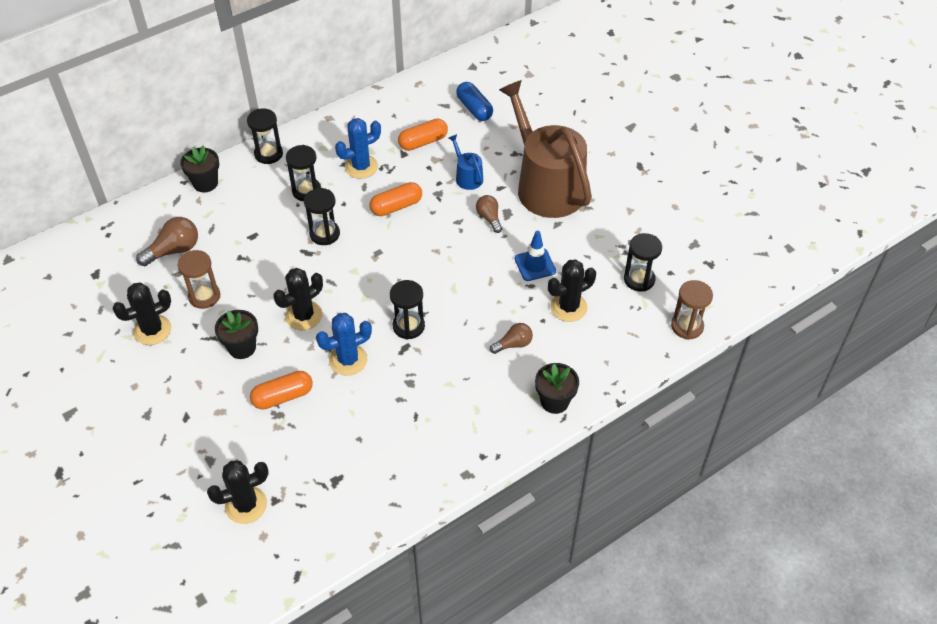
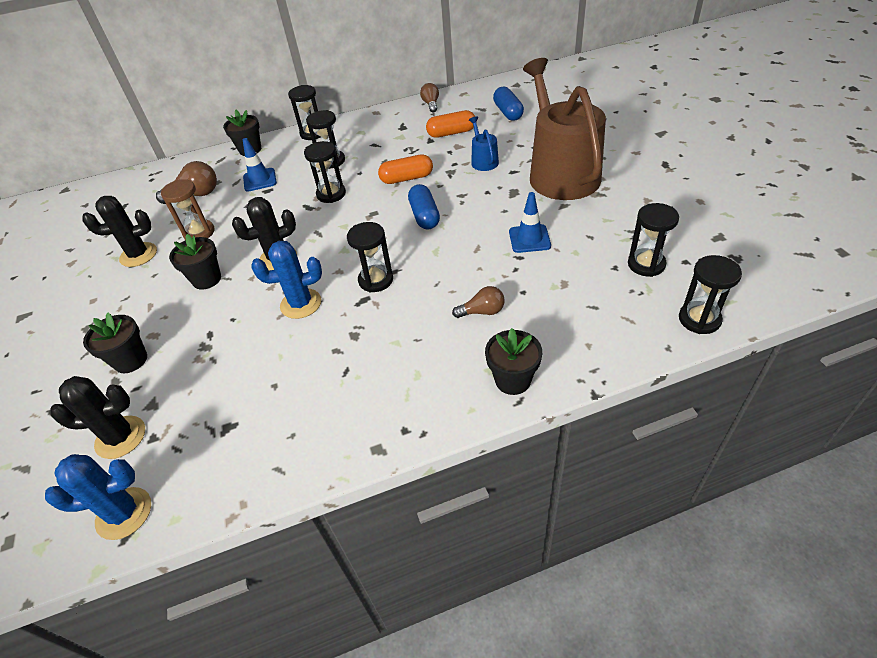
camera: 20 degrees right, 5 degrees down
(213, 438) = (131, 360): none -> black flower pot
(237, 223) = (260, 180): none -> blue traffic cone
(283, 396) = (219, 330): orange capsule -> none
(361, 167) = (388, 147): blue cactus -> blue cactus (124, 513)
(430, 250) = (424, 216): none -> blue capsule
(489, 218) = (494, 194): brown light bulb -> brown light bulb (431, 104)
(568, 307) = (556, 282): black cactus -> none
(687, 326) = (699, 319): brown hourglass -> black hourglass

